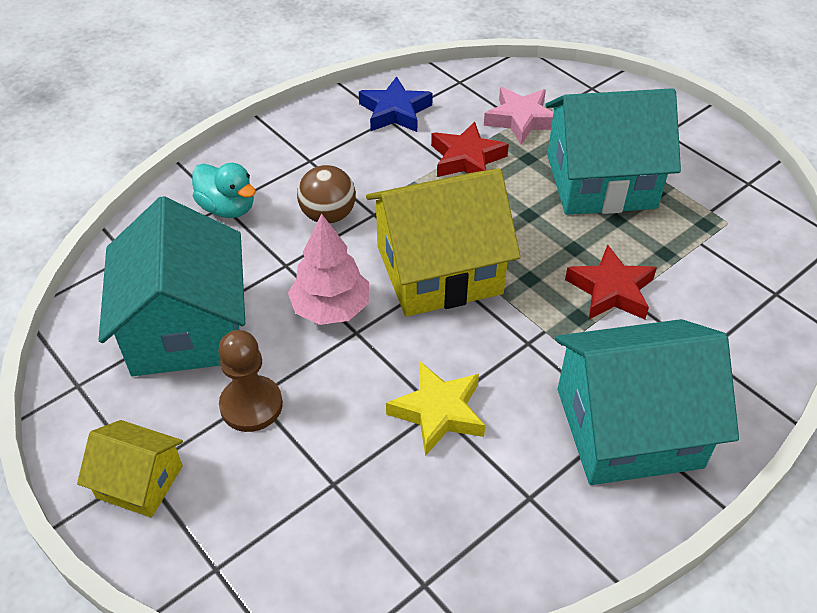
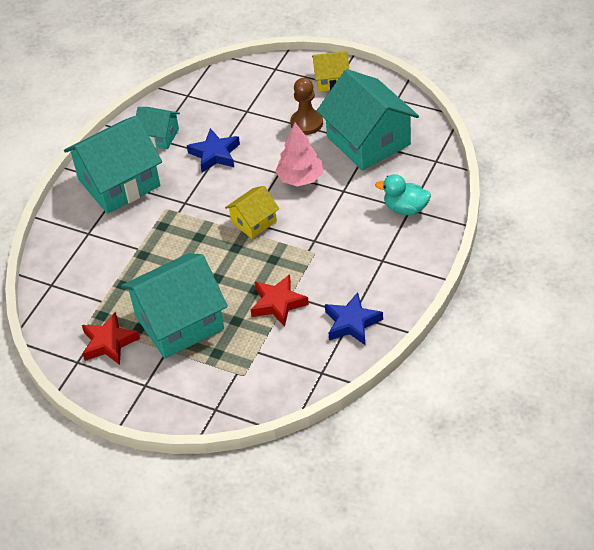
camera: 160 degrees right, 0 degrees up
(328, 215) = (341, 228): brown ball -> none
(438, 412) = (215, 154): yellow star -> blue star
(439, 270) = (254, 222): yellow house -> yellow house, size x0.52
(521, 120) = (256, 353): pink star -> none
(522, 500) = (159, 136): none -> turquoise house
(611, 290) = (149, 248): red star -> red star (109, 343)

